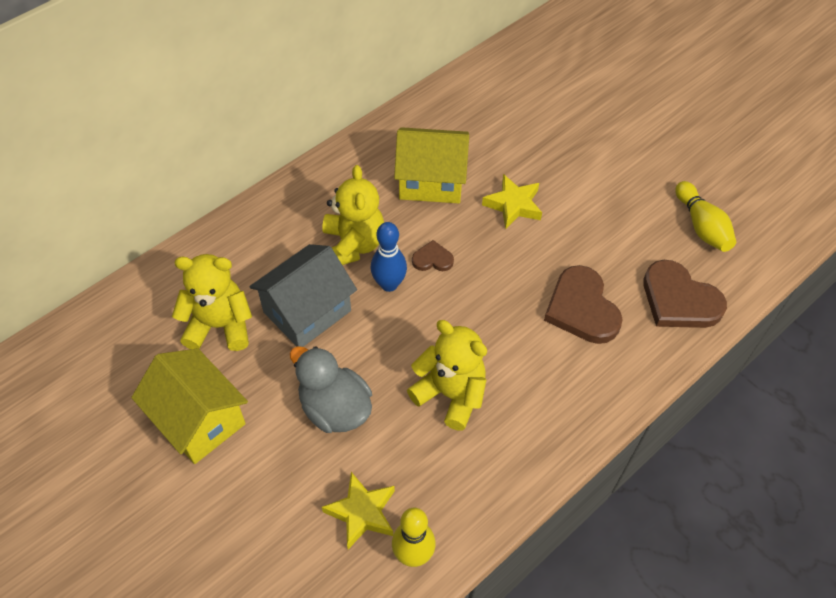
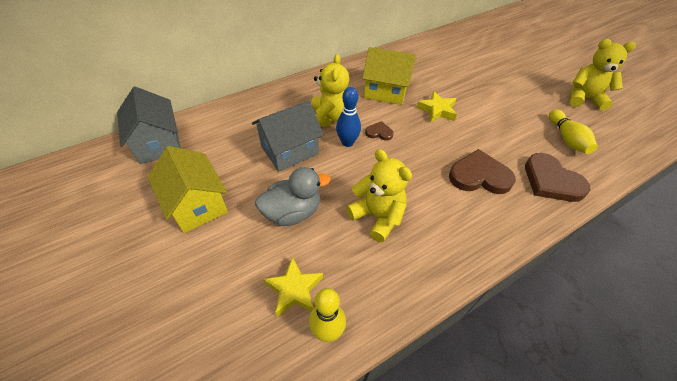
camera: 10 degrees right, 5 degrees down
(106, 333) = (158, 143): none -> grey house
(220, 325) = (230, 150): yellow teddy bear -> yellow teddy bear (583, 98)
(334, 408) = (292, 212): grey duck -> grey duck turned 105 degrees clockwise
(581, 308) = (479, 176): brown heart -> brown heart turned 105 degrees clockwise

